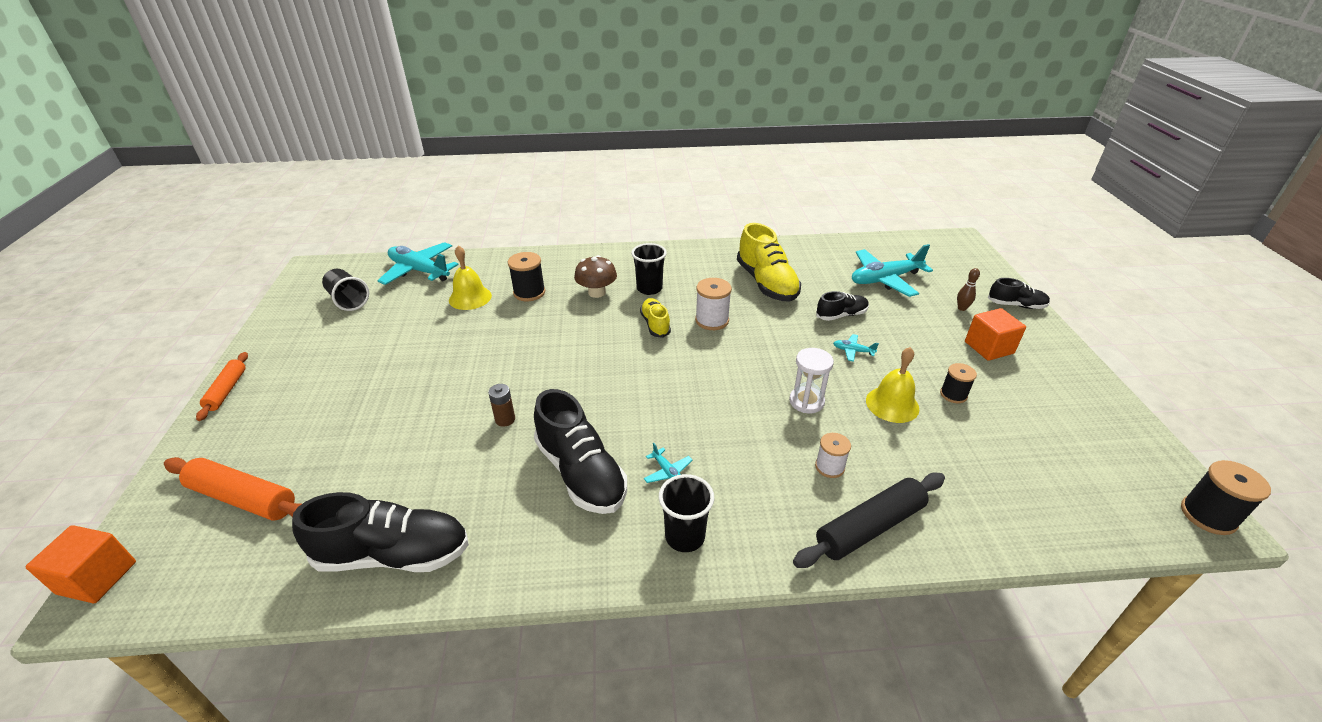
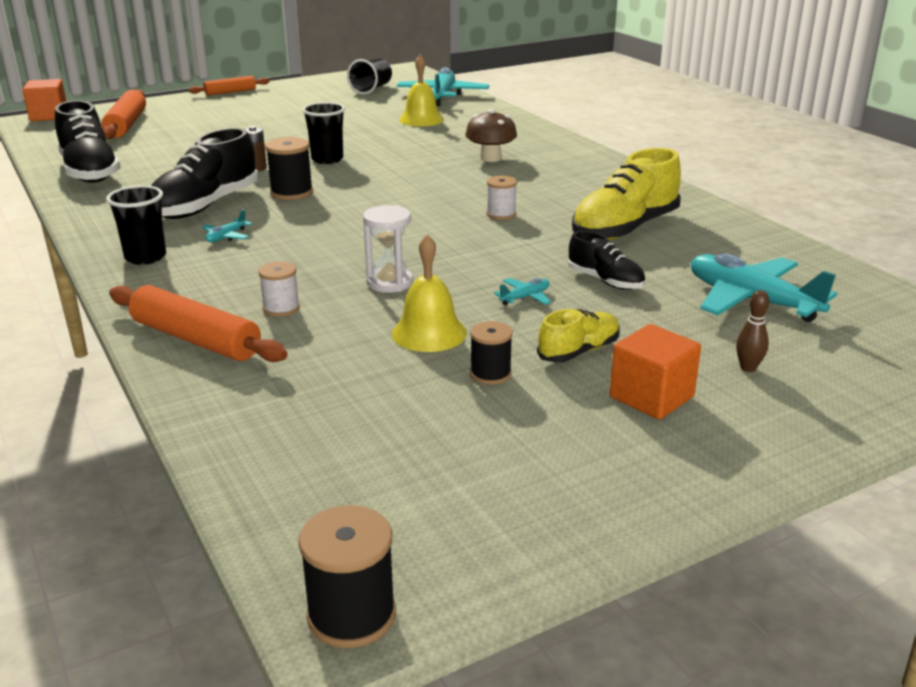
camera: 65 degrees right, 10 degrees down
(529, 292) = (456, 135): black spool -> black spool (291, 192)
(649, 288) = (529, 177): black cup -> black cup (327, 159)
(655, 324) = (461, 191): yellow shoe -> yellow shoe (578, 351)
(712, 320) = (501, 214): white spool -> white spool, size x0.66
(853, 351) = (525, 297): turquoise plane -> turquoise plane turned 60 degrees clockwise
(869, 527) = (196, 339): black rolling pin -> orange rolling pin
(1016, 305) = (832, 419): black shoe -> none

